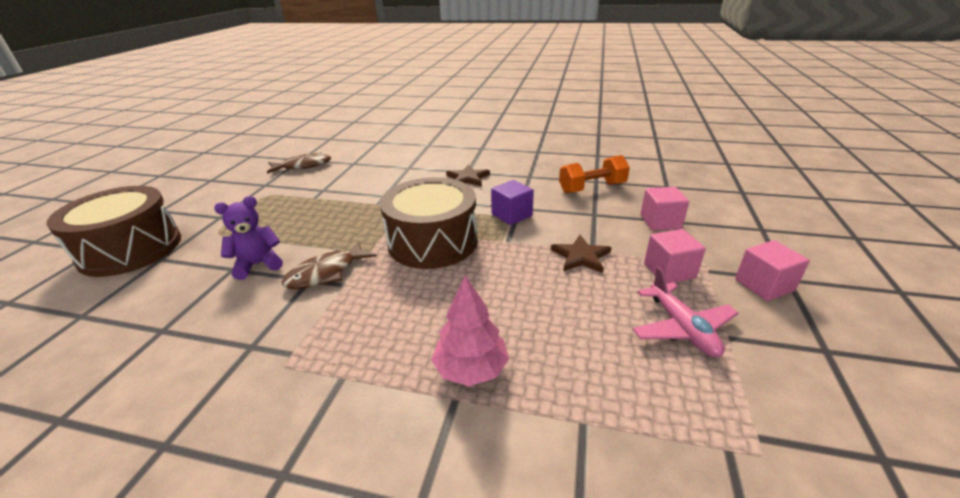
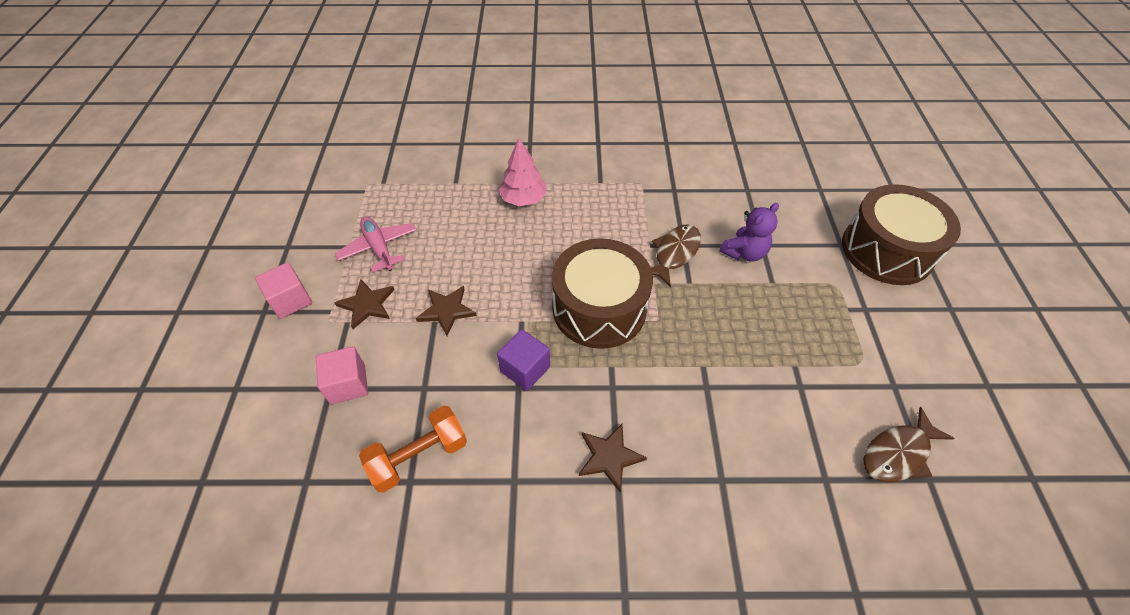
camera: 165 degrees right, 20 degrees up
(669, 271) = (367, 305): pink cube -> brown star

